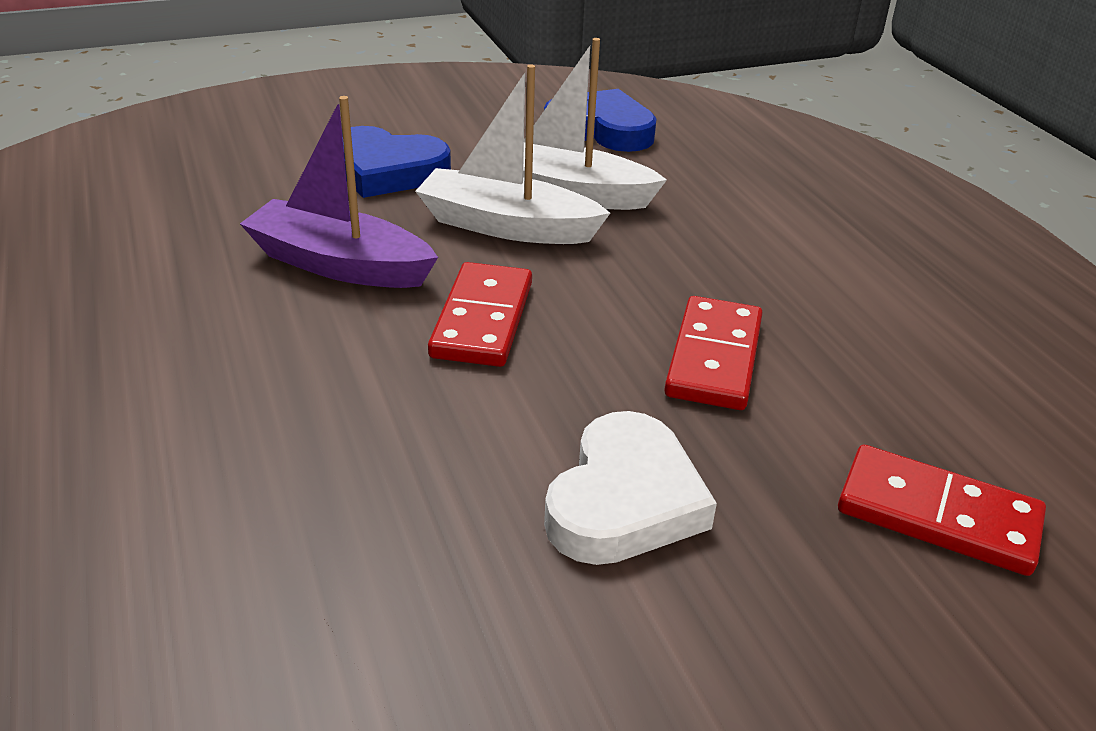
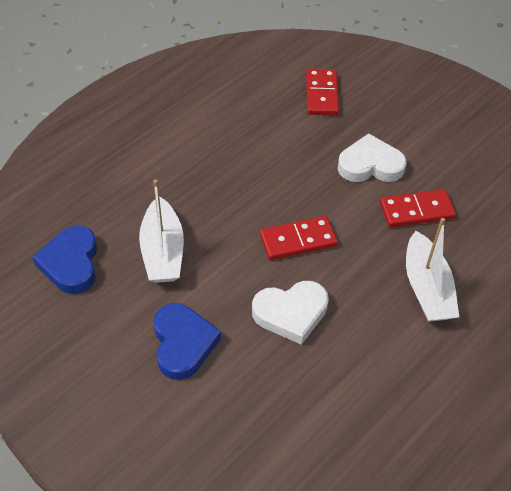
camera: 115 degrees left, 15 degrees up
(340, 264) = (291, 313): purple boat -> white heart
(507, 226) = (213, 263): white boat -> white boat (426, 288)
(713, 358) = (274, 161): red domino -> red domino (416, 211)

